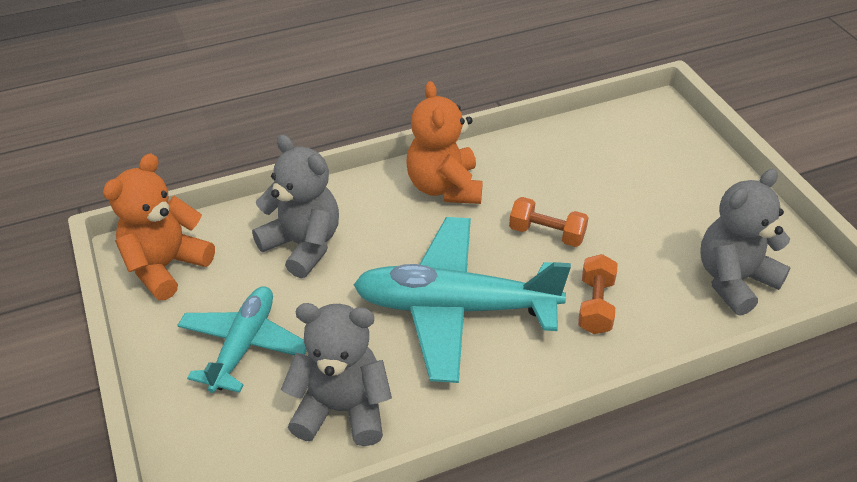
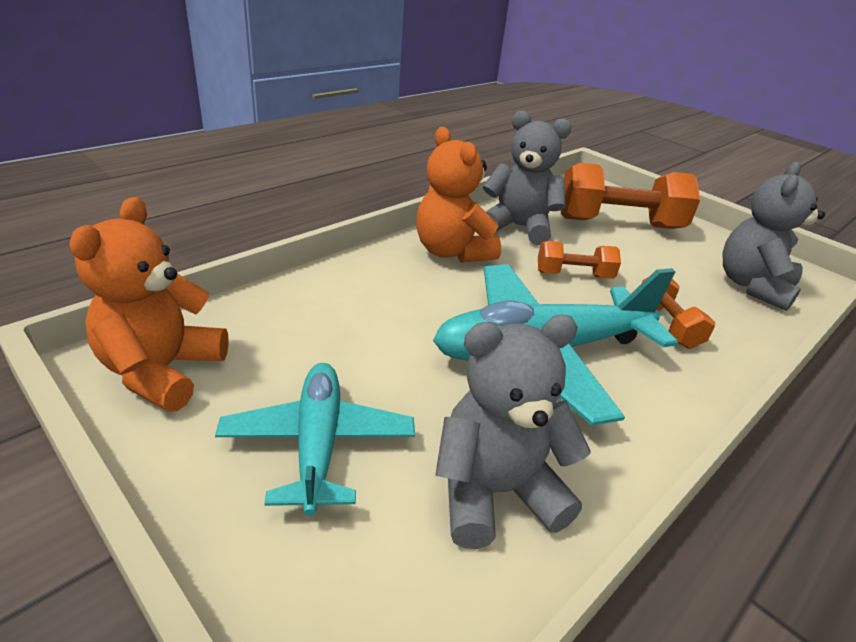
camera: 25 degrees left, 10 degrees down
(303, 245) = (334, 321): grey teddy bear -> grey teddy bear (518, 227)
(651, 175) = (618, 223): none -> orange dumbbell

